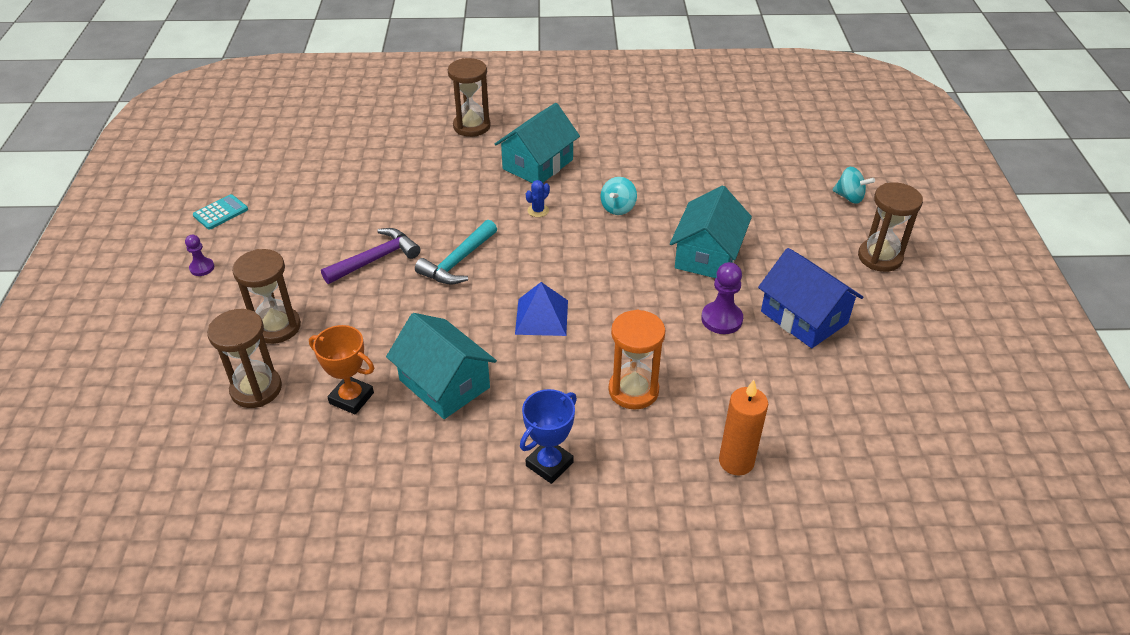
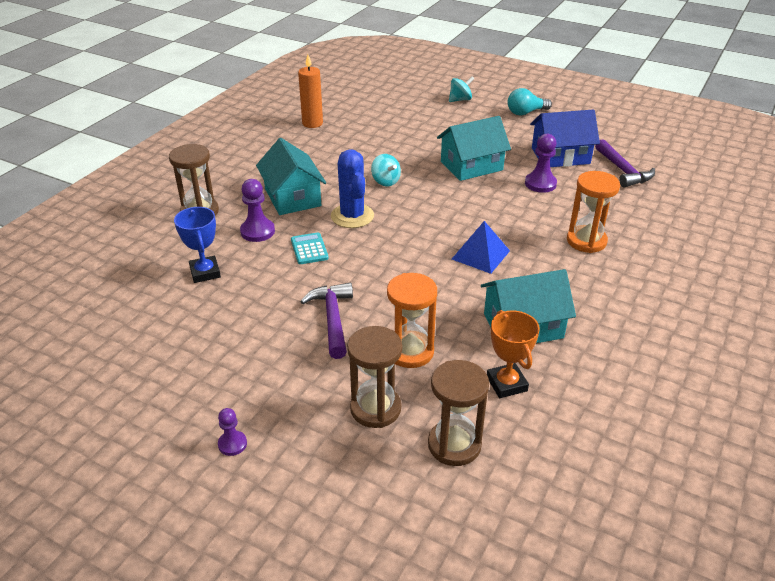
camera: 60 degrees left, 5 degrees down
(220, 212) = (149, 407): turquoise calculator -> turquoise calculator (309, 249)
(351, 398) = (506, 384): orange trophy -> orange trophy turned 75 degrees counterclockwise
(360, 321) = (410, 352): none -> orange hourglass
(458, 262) = (379, 274): turquoise hammer -> none
(468, 168) = (257, 231): none -> purple pawn
(538, 210) = (352, 216): blue cactus -> blue cactus, size x2.21
(549, 464) = (638, 301): blue trophy -> blue trophy (205, 272)
(707, 255) = (471, 166): turquoise house -> turquoise house turned 75 degrees counterclockwise
(736, 461) = (673, 225): orange candle -> orange candle (312, 123)
(825, 383) = (623, 171): none -> purple hammer
(880, 257) = (525, 113): brown hourglass -> turquoise light bulb

